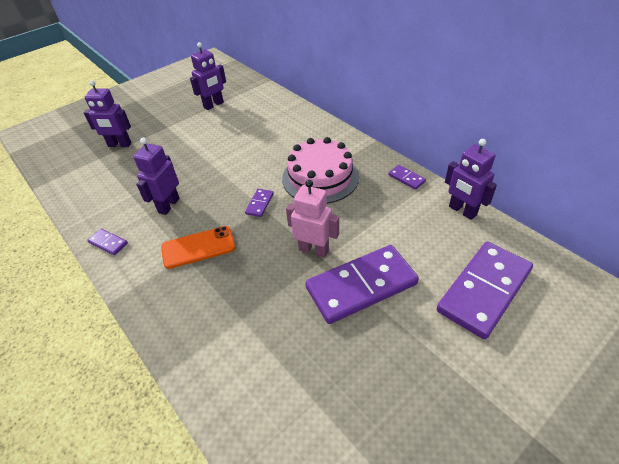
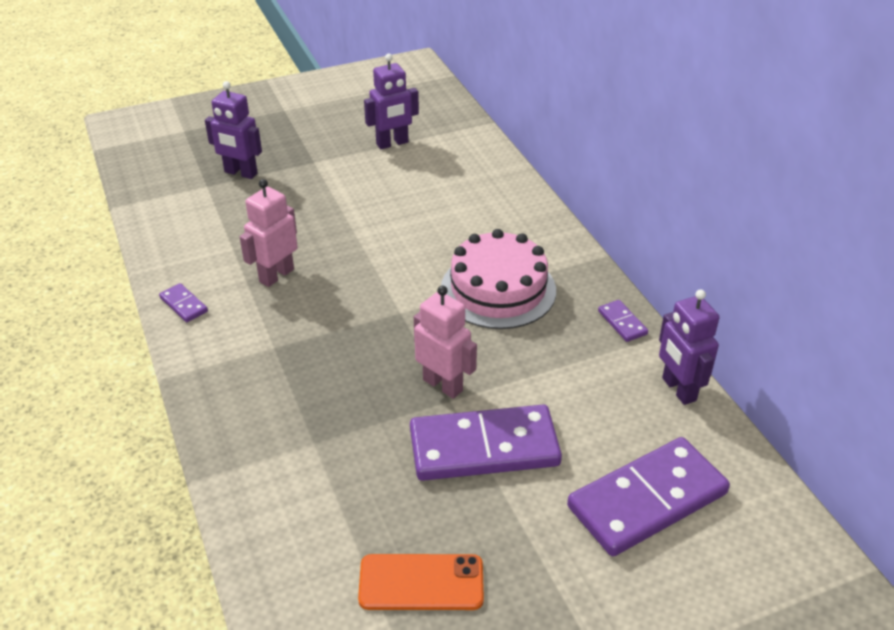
camera: 15 degrees right, 5 degrees down
(168, 205) = (276, 275): purple robot -> pink robot
(198, 247) = (294, 341): orange phone -> orange phone (421, 583)
(259, 204) = (397, 305): purple domino -> none

